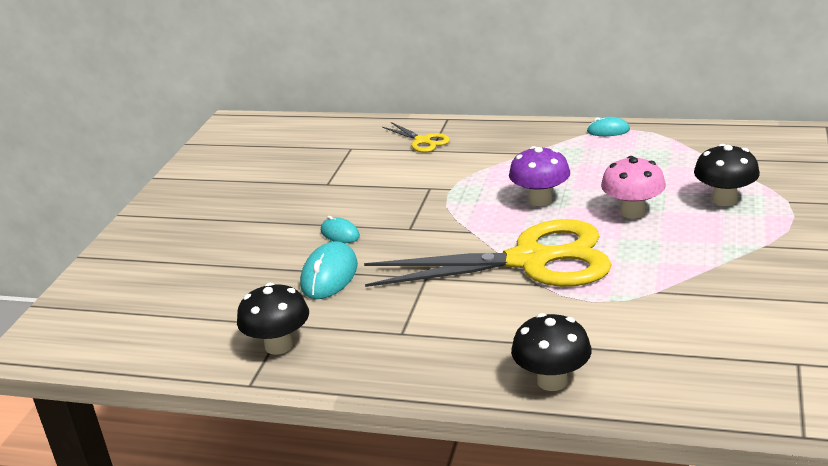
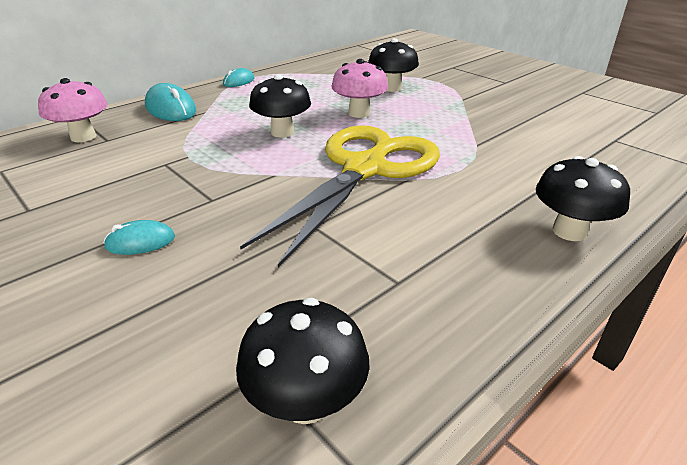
camera: 60 degrees left, 5 degrees up
(329, 275) = (210, 285): turquoise mouse -> turquoise mouse (171, 109)
(422, 141) = (83, 137): yellow scissors -> pink mushroom
(540, 200) = (282, 132): purple mushroom -> black mushroom

